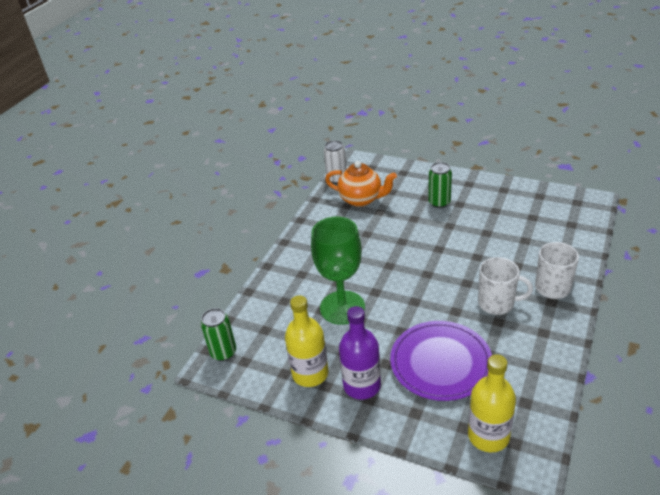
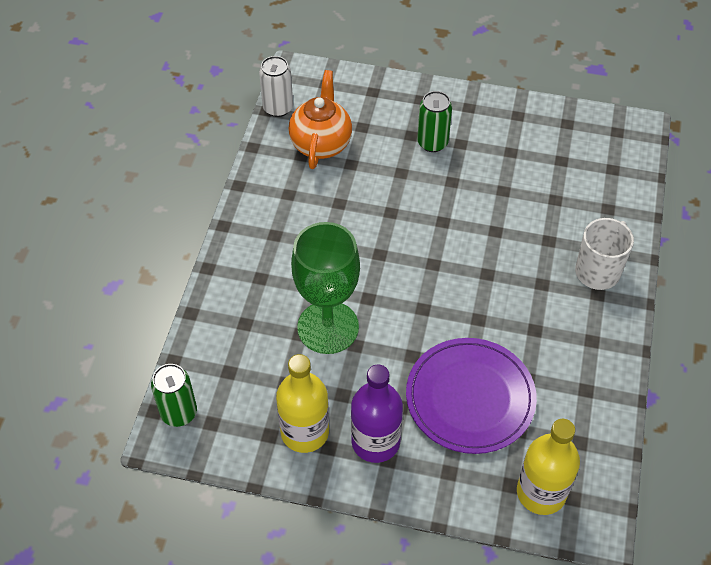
camera: 15 degrees left, 15 degrees up
(361, 199) = (321, 143): orange teapot -> orange teapot turned 90 degrees counterclockwise
(497, 303) = (530, 302): white mug -> none

